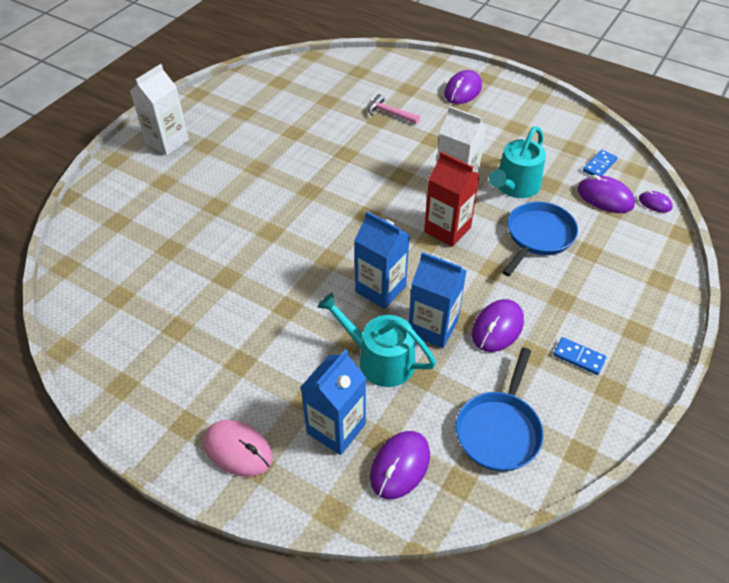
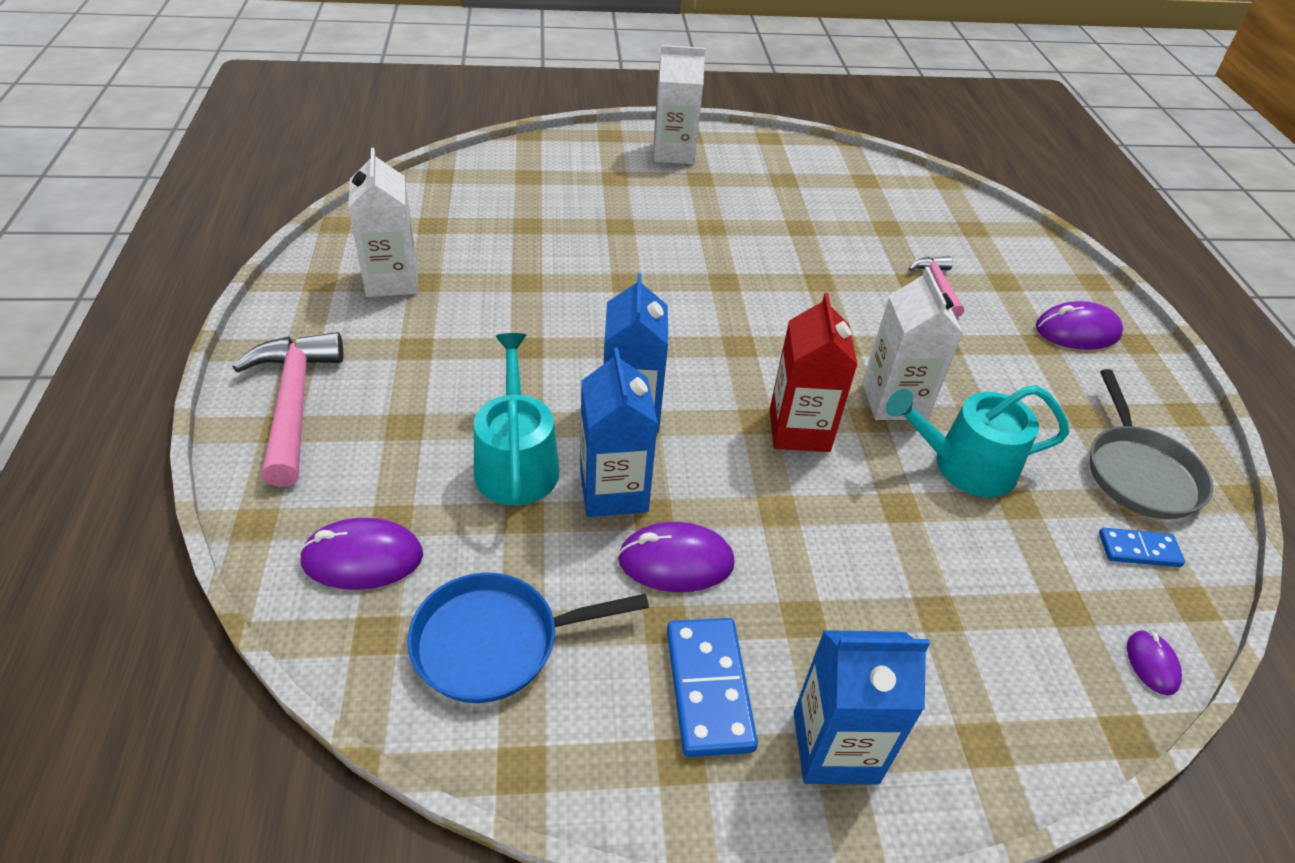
camera: 50 degrees right, 5 degrees down
(160, 345) = (392, 280): none -> white carton
(238, 450) = (293, 403): pink mouse -> pink hammer
(336, 428) = (379, 471): blue carton -> blue carton (835, 747)
(538, 236) = (896, 535): blue pan -> none
(560, 134) = (1139, 472): none -> grey pan
(578, 357) = (708, 688): blue domino -> blue domino, size x1.64
(605, 197) = (1078, 586): purple mouse -> none

